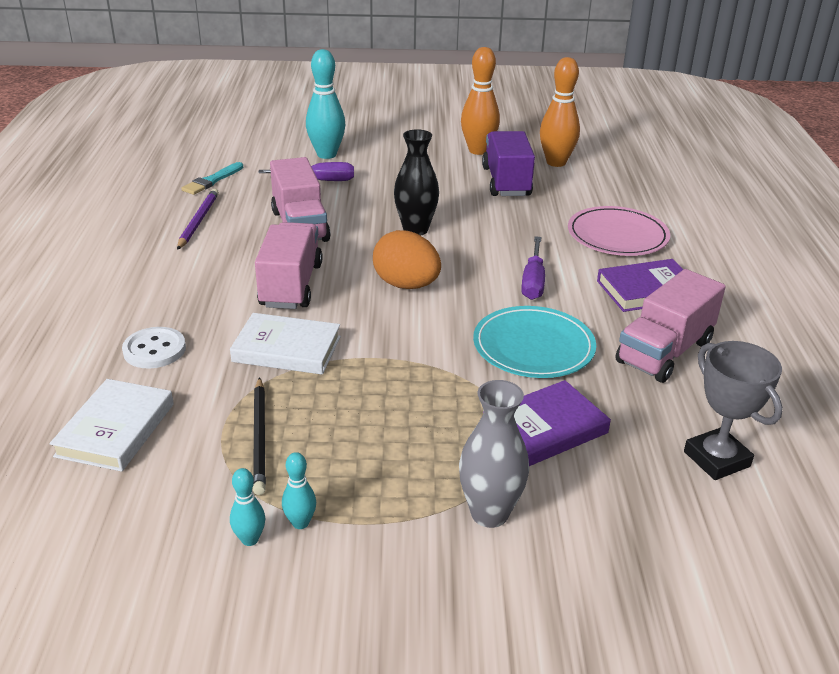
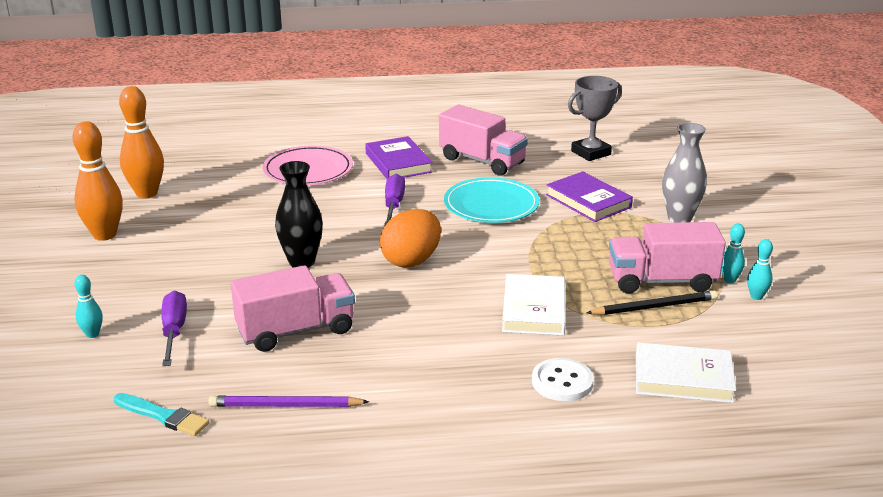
camera: 95 degrees left, 5 degrees down
(291, 285) = (425, 320): pink truck -> pink truck (661, 281)
(326, 154) = (92, 334): turquoise bowling pin -> turquoise bowling pin, size x0.49
(506, 182) = (191, 218): purple truck -> none
(533, 281) = (393, 205): purple screwdriver -> purple screwdriver turned 90 degrees counterclockwise

